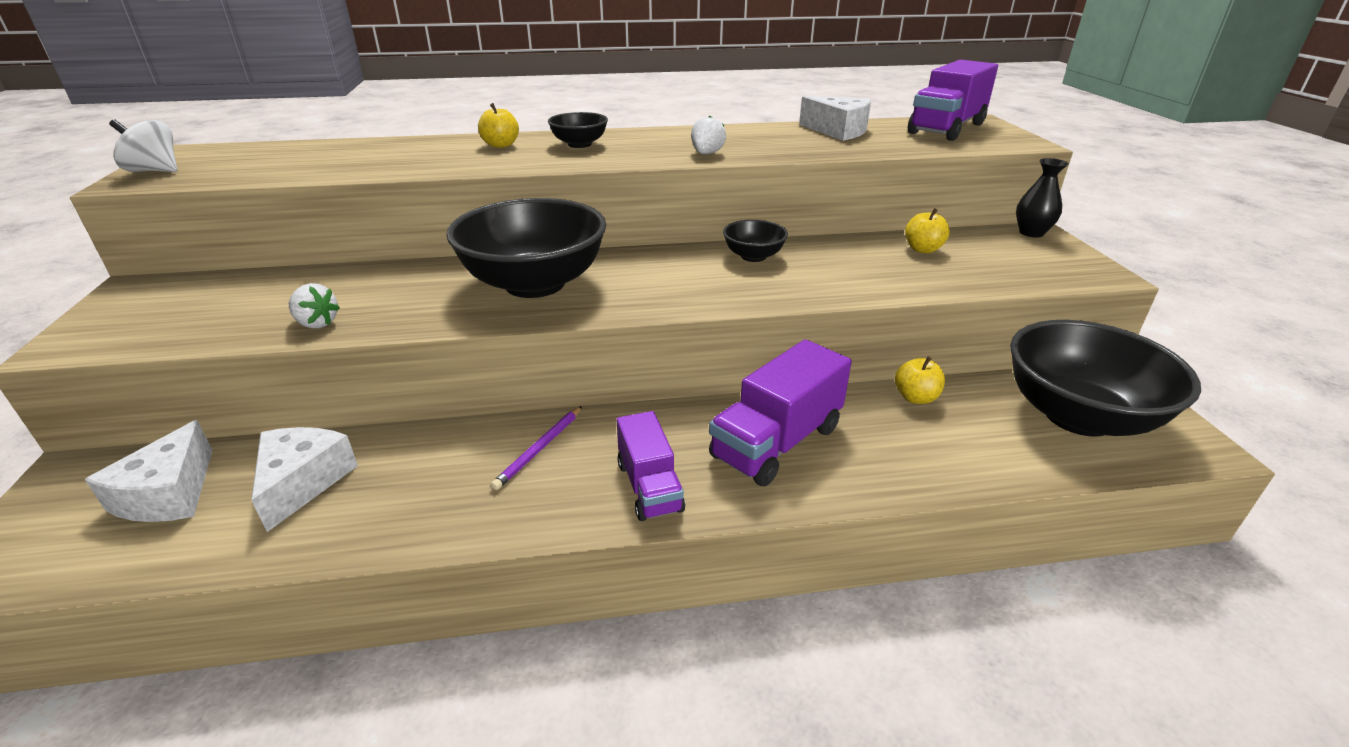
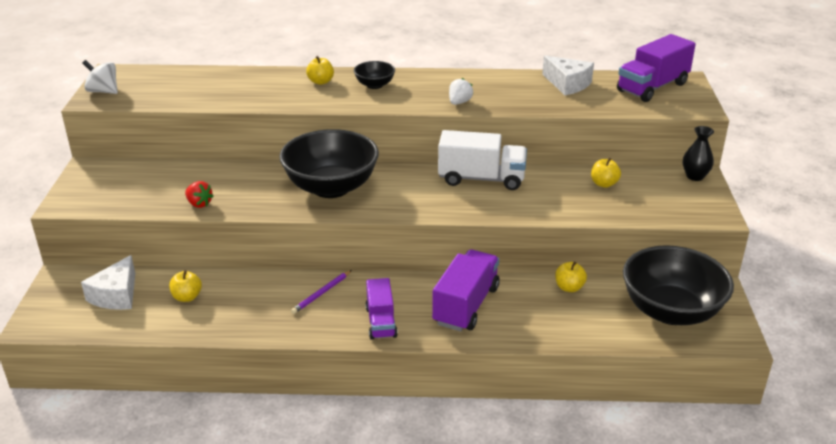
camera: 10 degrees right, 0 degrees up
(303, 482) = (187, 297): white cheese -> yellow apple
(316, 323) = (199, 204): white strawberry -> red strawberry
(753, 256) = (481, 179): black bowl -> white truck
(777, 442) = (466, 305): purple truck -> purple truck turned 150 degrees clockwise

